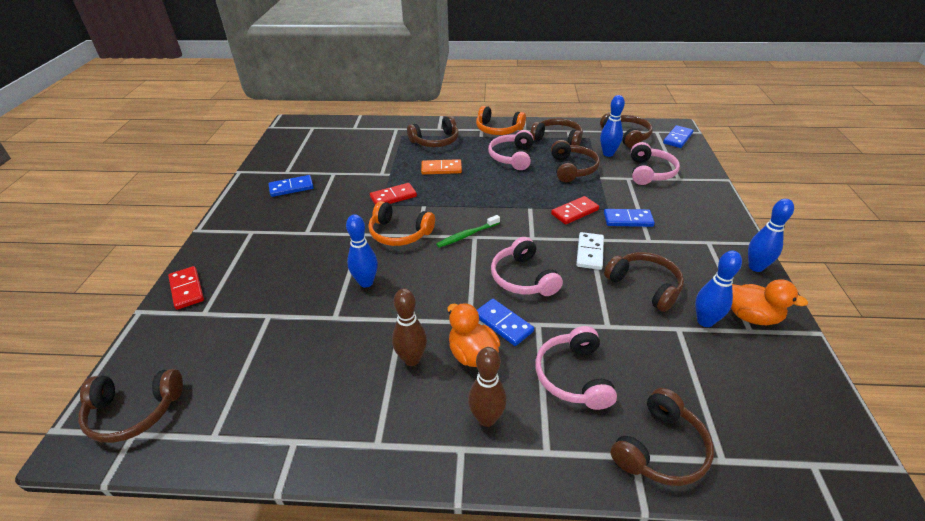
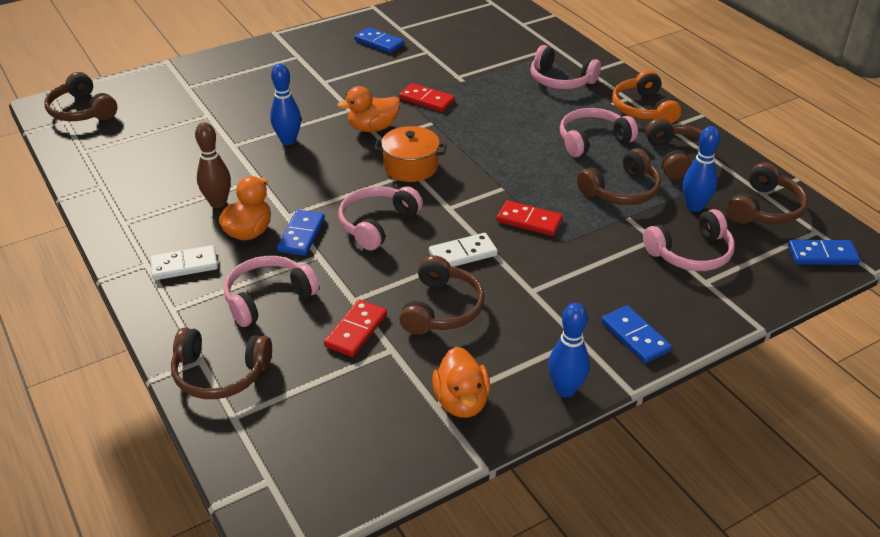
camera: 55 degrees right, 0 degrees up
(186, 289) = (205, 66): red domino -> red domino (356, 330)
(399, 233) = (373, 128): orange headphones -> orange duck
(435, 141) = (561, 80): brown headphones -> pink headphones
(441, 169) = (510, 106): orange domino -> none
(467, 235) = (410, 167): green toothbrush -> orange pot
(486, 418) = (184, 265): brown bowling pin -> white domino
(628, 220) = (557, 264): blue domino -> blue domino (635, 336)
(705, 321) = (421, 366): blue bowling pin -> none

